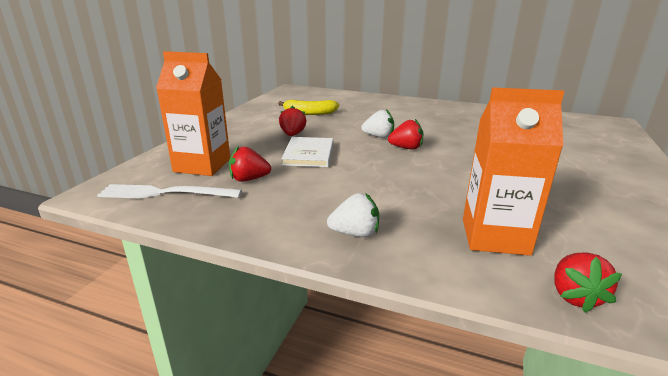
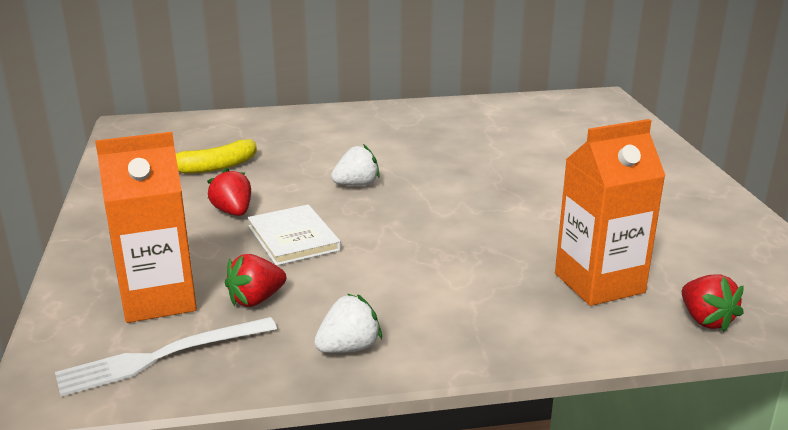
camera: 30 degrees left, 0 degrees up
(355, 233) = (464, 327): white strawberry -> white strawberry (349, 348)
(406, 148) = (409, 194): red strawberry -> none

